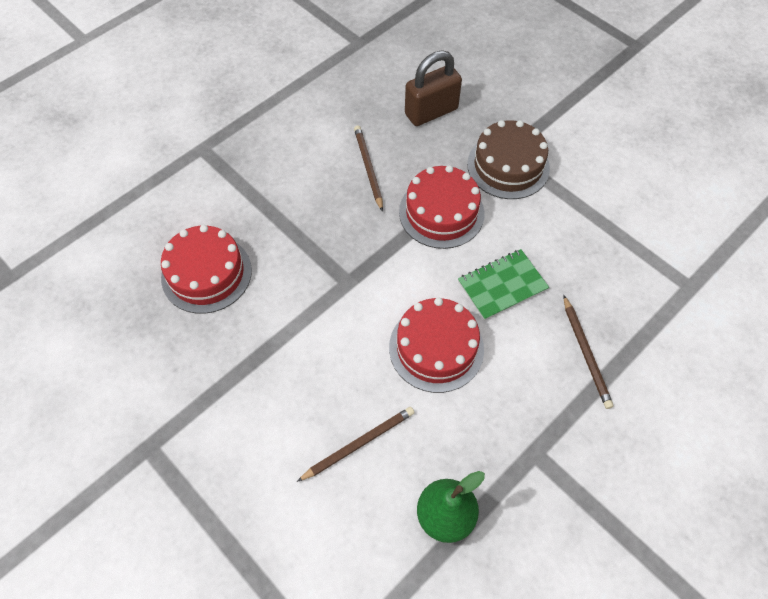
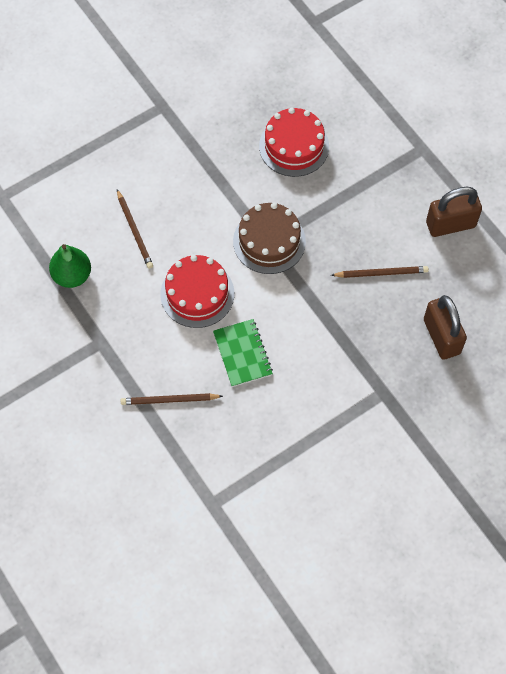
camera: 100 degrees right, 5 degrees up
(297, 116) = (450, 224): none -> brown padlock
(441, 212) = (323, 322): red cake -> none
(508, 166) = (366, 388): brown cake -> brown cake (269, 241)

